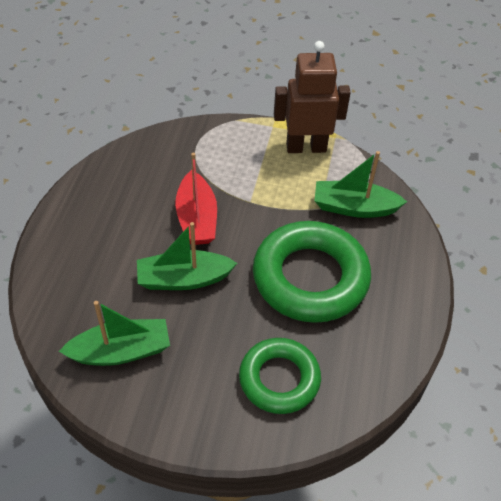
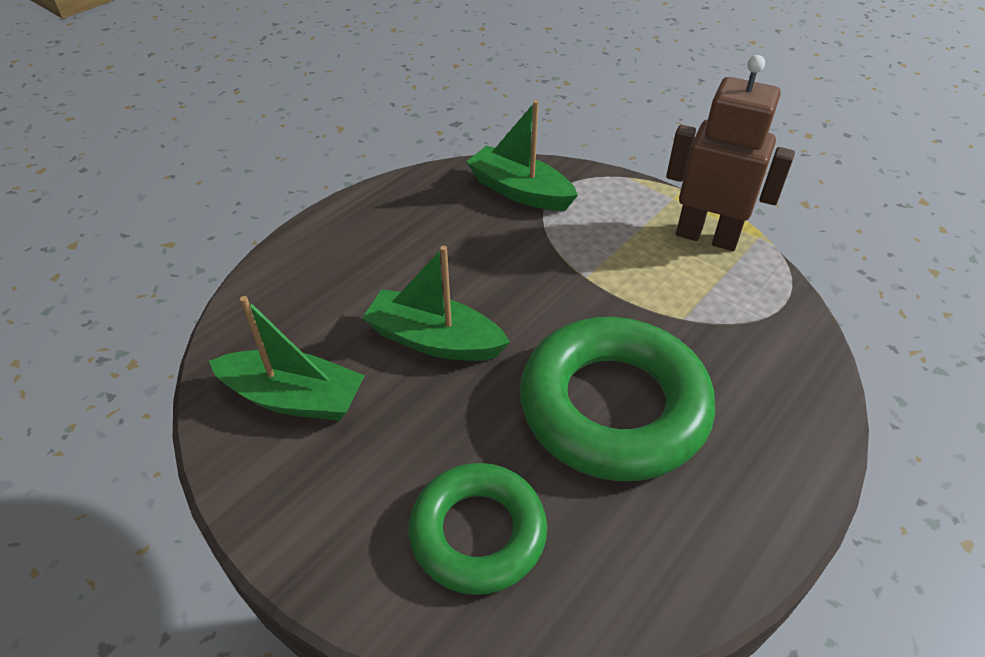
camera: 30 degrees right, 5 degrees down
(197, 218) = (500, 273): red boat -> none
(354, 207) = (737, 336): green boat -> green boat (519, 191)

